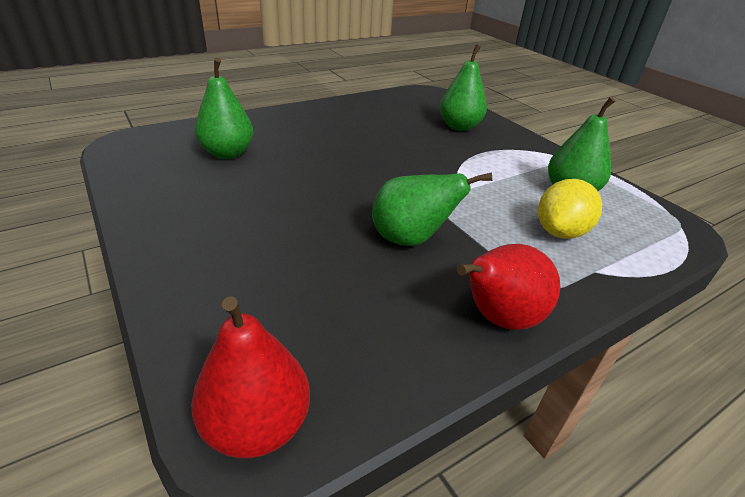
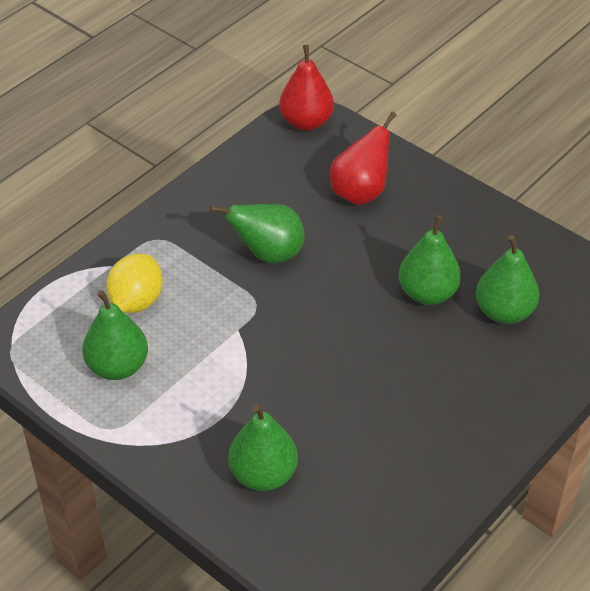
camera: 165 degrees right, 10 degrees up
(277, 176) = (427, 293): none -> green pear
(497, 318) = (190, 206): red pear -> red pear (360, 192)

